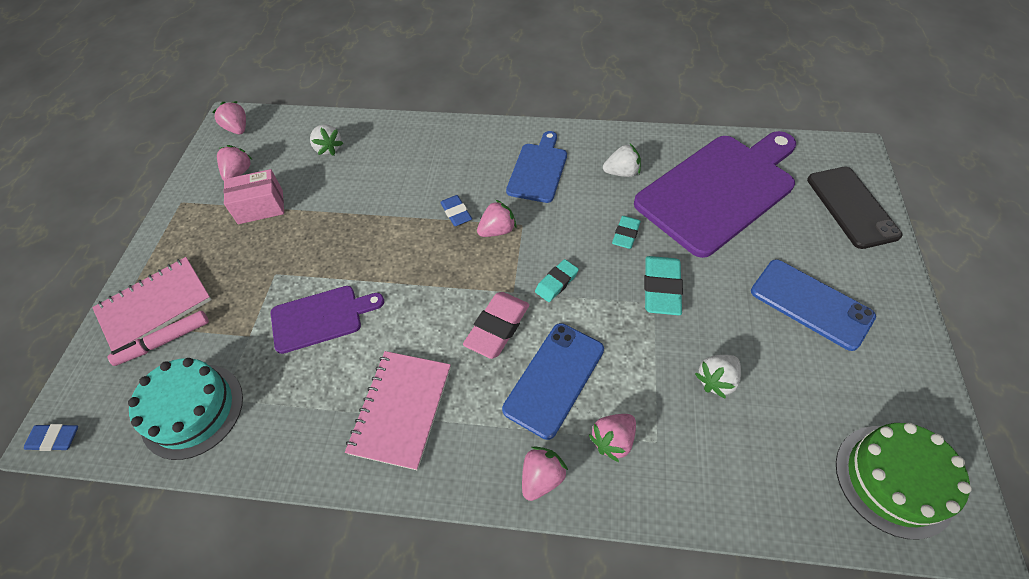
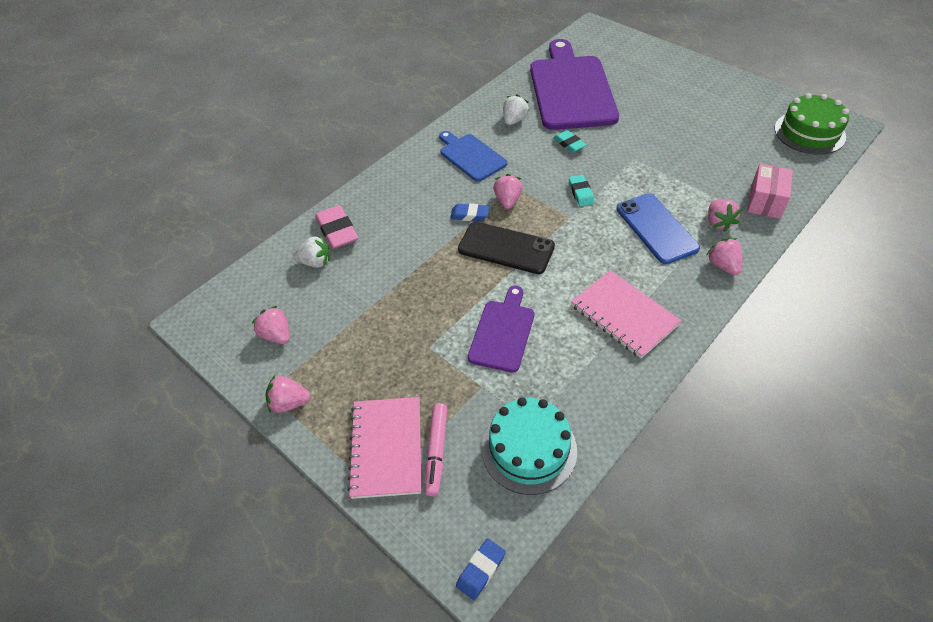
camera: 55 degrees left, 5 degrees down
(238, 129) = (213, 317): pink strawberry -> pink strawberry (289, 403)
(260, 207) = (339, 332): pink box -> pink box (765, 201)
(497, 327) = (594, 237): pink eraser -> pink eraser (337, 231)
(661, 288) = (625, 150): turquoise eraser -> none
(716, 380) = (708, 161): white strawberry -> none
(811, 304) = (685, 101): blue phone -> none
(852, 207) = (632, 50): black phone -> black phone (506, 248)

